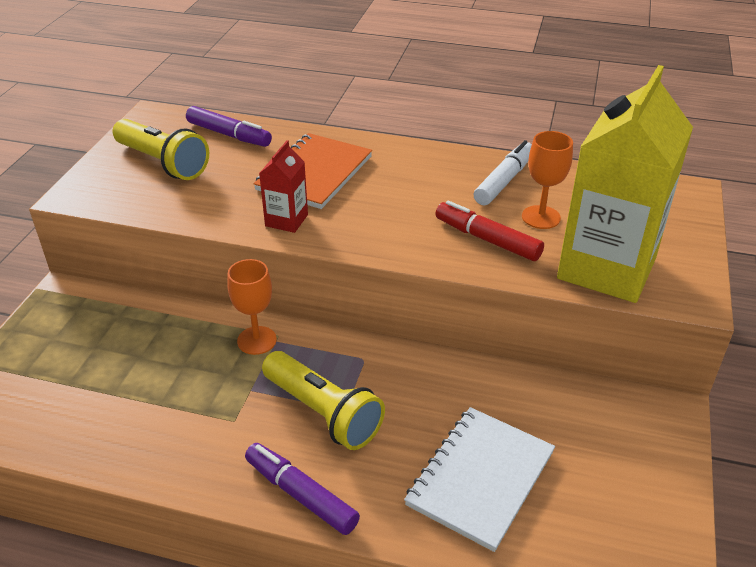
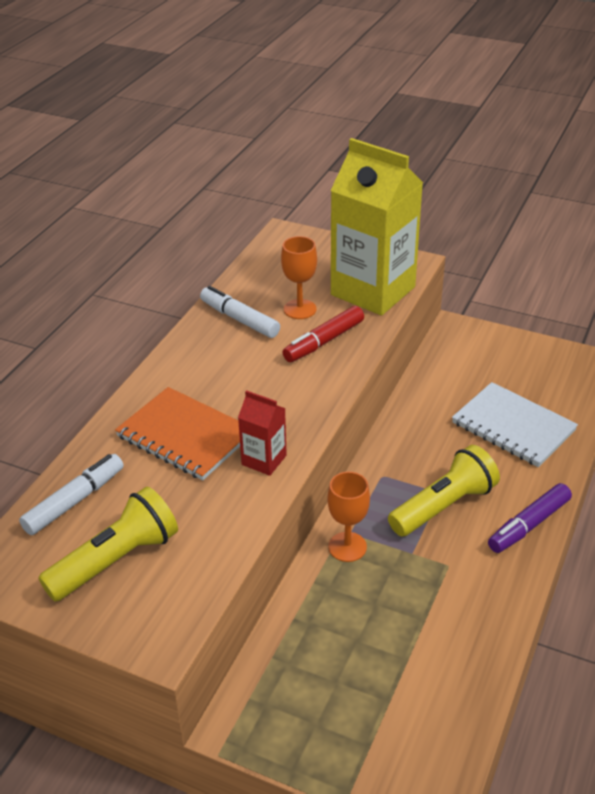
camera: 80 degrees left, 0 degrees up
(229, 135) = (75, 501): purple marker -> white marker

